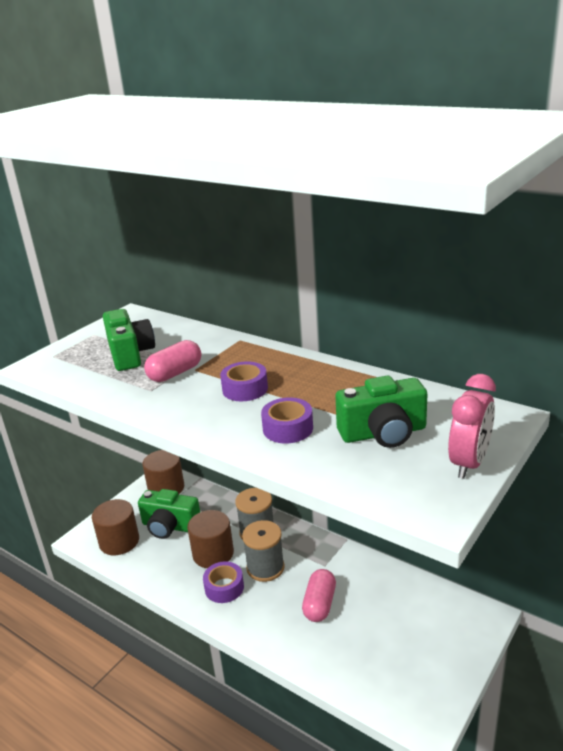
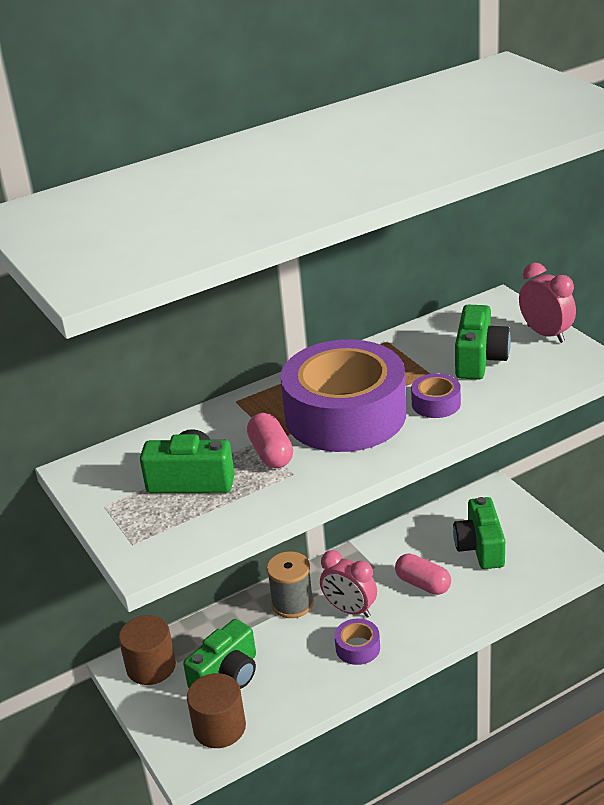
camera: 65 degrees left, 5 degrees up
(213, 553) = (300, 646): brown cylinder -> none
(245, 389) = (345, 415): purple tape -> purple tape, size x2.49
(265, 567) = (350, 610): grey spool -> pink clock
(393, 630) = (480, 547): none -> green camera

